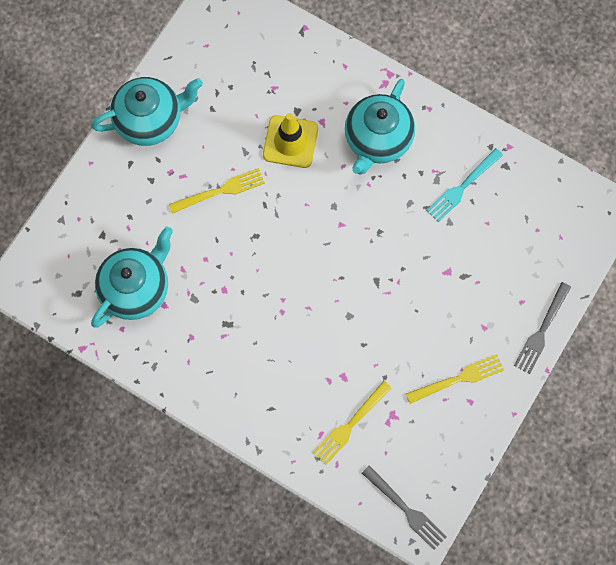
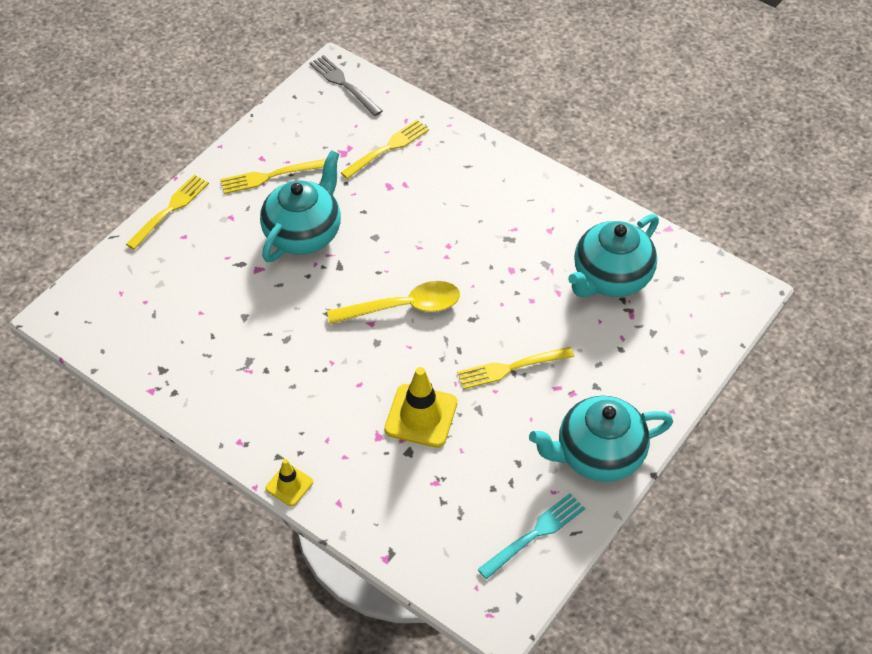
camera: 175 degrees left, 20 degrees down
(315, 242) = (403, 307): none -> yellow spoon
(377, 140) = (312, 410): turquoise teapot -> turquoise teapot (304, 233)
(384, 76) = (289, 485): none -> yellow traffic cone
(462, 187) = (219, 351): turquoise fork -> turquoise fork (534, 534)
(542, 331) = (170, 210): grey fork -> yellow fork

